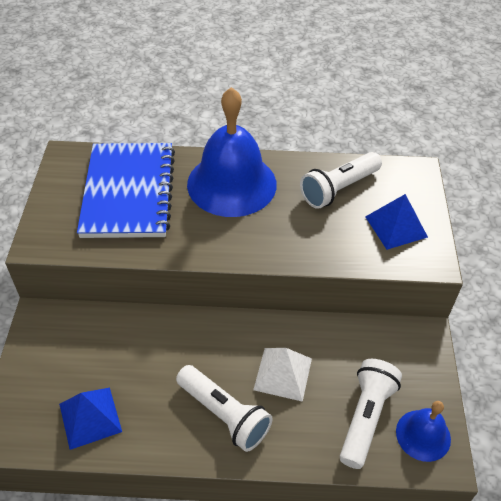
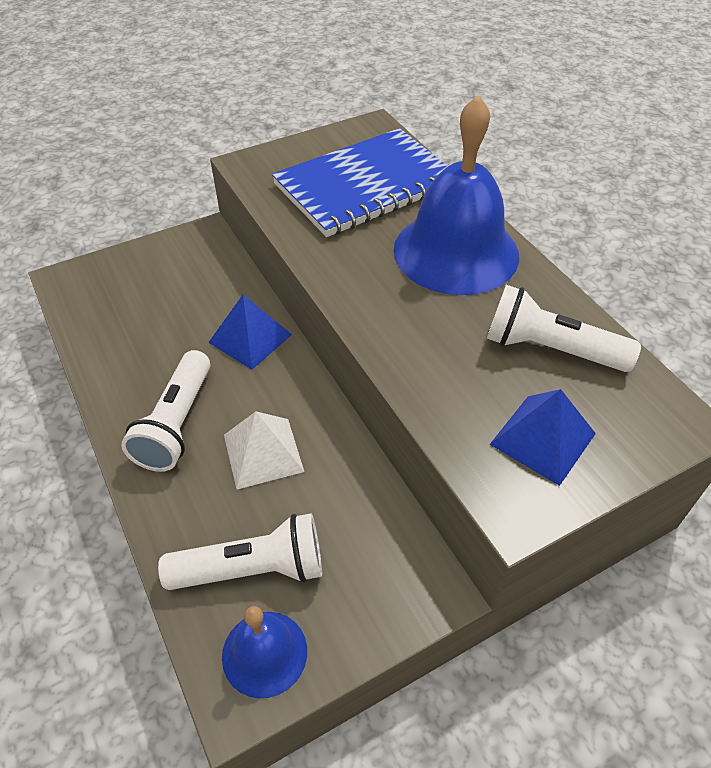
camera: 60 degrees right, 0 degrees up
(90, 417) = (115, 323): blue pyramid -> blue pyramid (250, 338)

